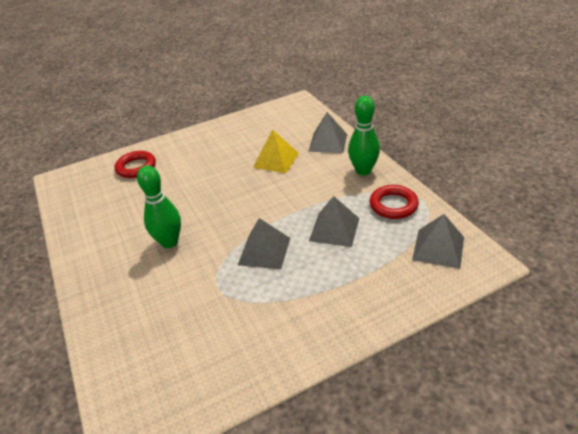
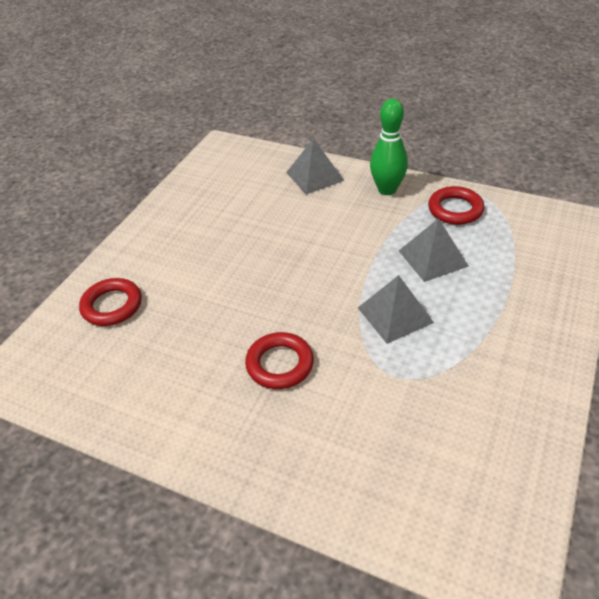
camera: 40 degrees left, 5 degrees up
(169, 242) = (280, 364): green bowling pin -> red ring
(276, 160) = (282, 218): yellow pyramid -> none
(438, 248) = (538, 229): grey pyramid -> none

